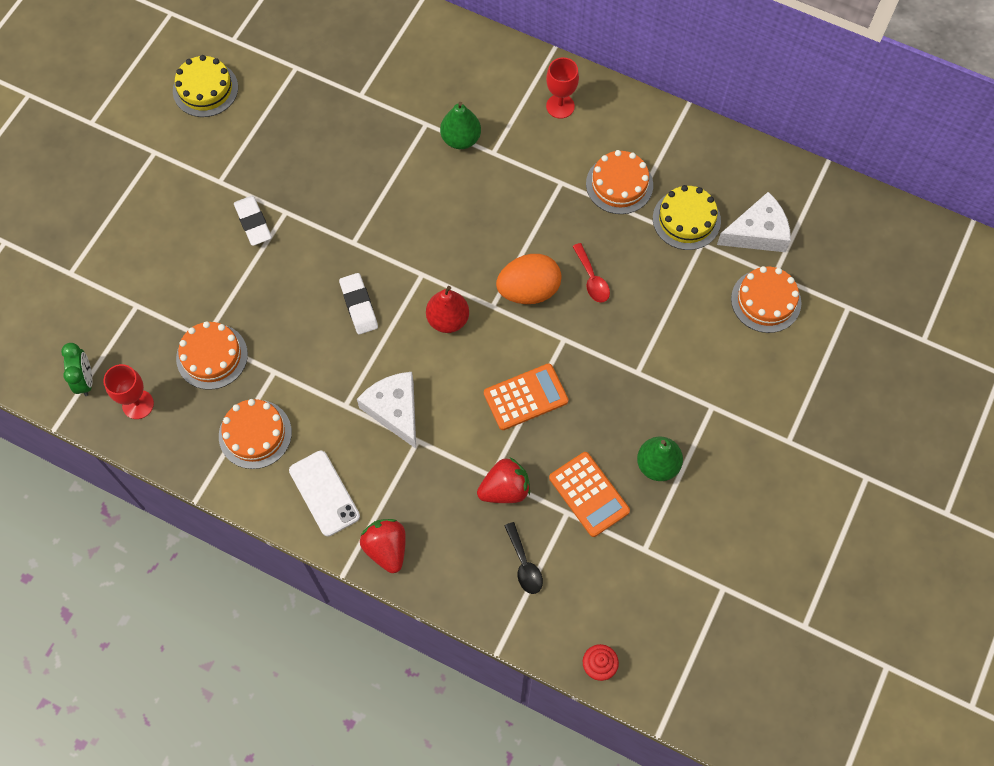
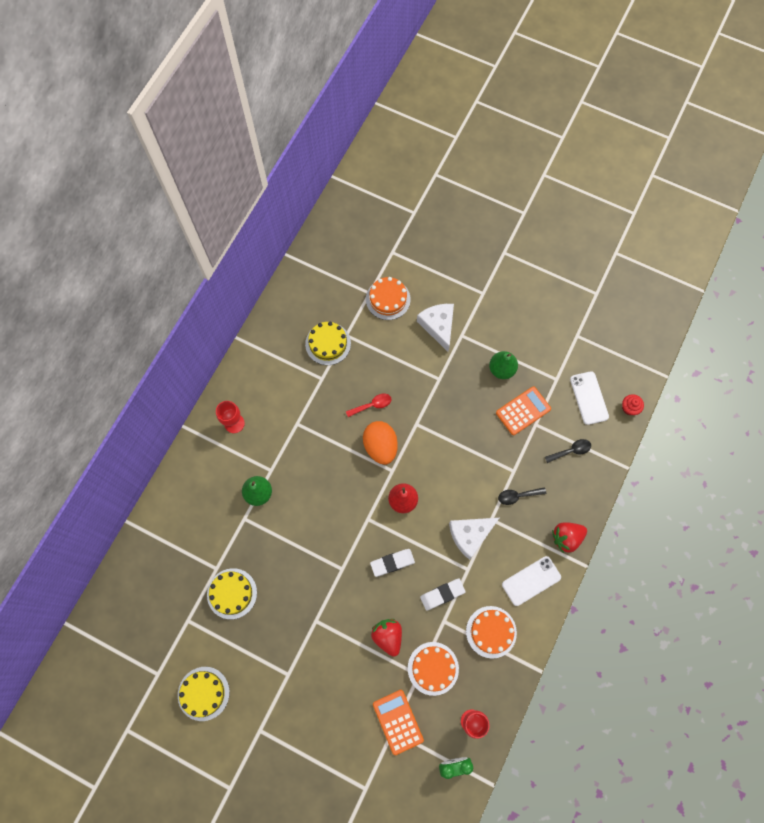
camera: 90 degrees left, 5 degrees up
(253, 223) = (324, 645): white eraser -> white eraser (442, 594)
(327, 114) = (232, 593): none -> yellow cake
(452, 480) = (517, 496): none -> black spoon
(505, 489) = (522, 462): red strawberry -> red strawberry (388, 636)
(525, 397) = (458, 449): orange calculator -> orange calculator (398, 721)
(614, 599) = (589, 398): none -> white phone
(619, 184) = (299, 385): orange cake -> none
(757, 233) = (338, 300): white cheese -> white cheese (438, 326)

